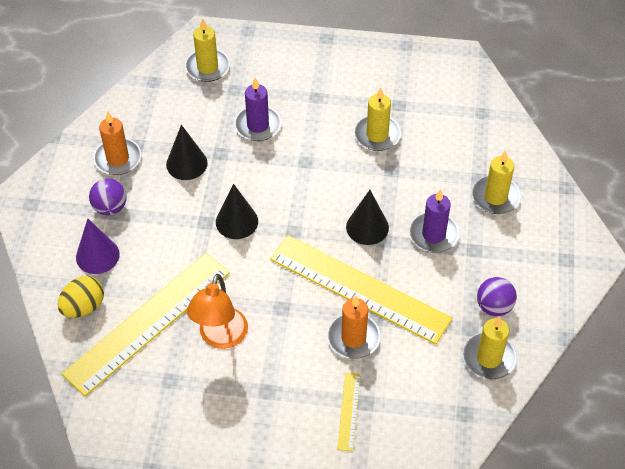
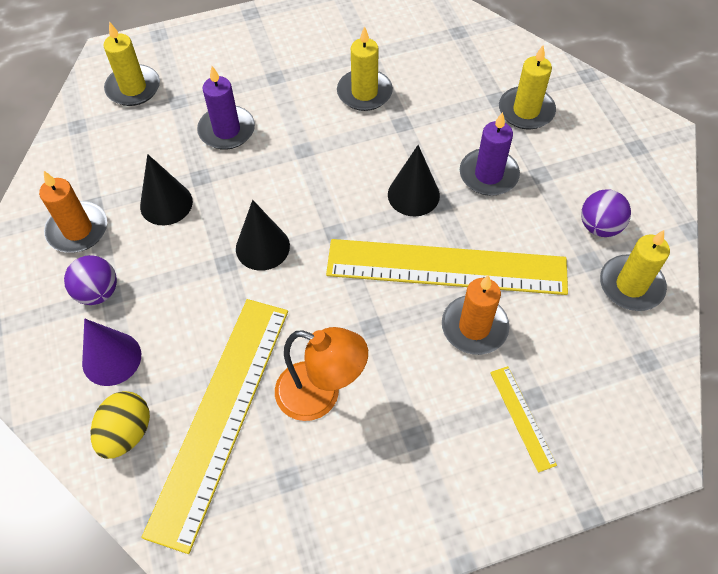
camera: 25 degrees left, 5 degrees up
(220, 337) = (320, 395): orange lamp -> orange lamp turned 60 degrees counterclockwise

